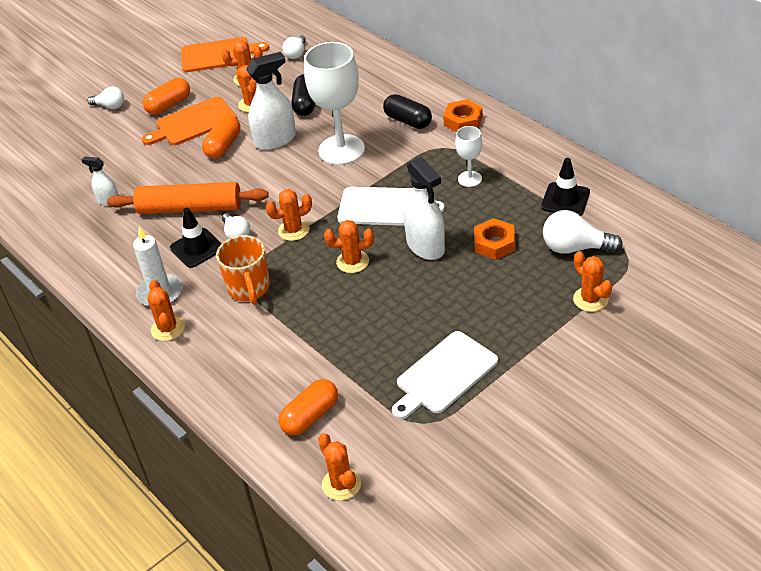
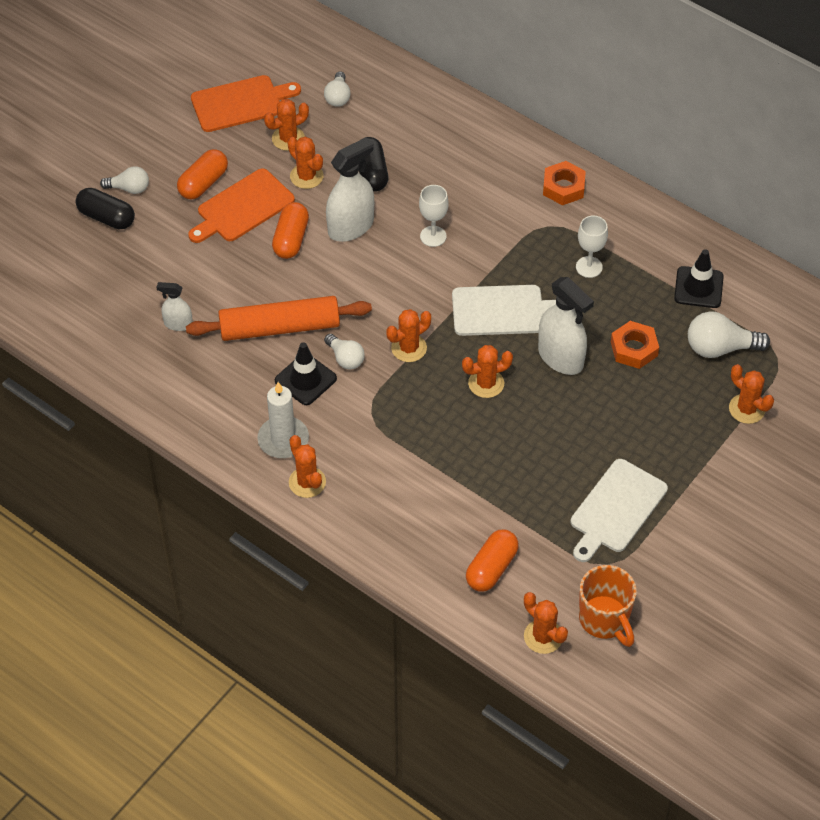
camera: 15 degrees left, 10 degrees up
(249, 289) = (381, 426): orange mug -> orange mug (604, 620)
(341, 150) = (433, 236): white goblet -> white goblet, size x0.49
(408, 121) = (500, 191): black capsule -> black capsule (106, 217)

